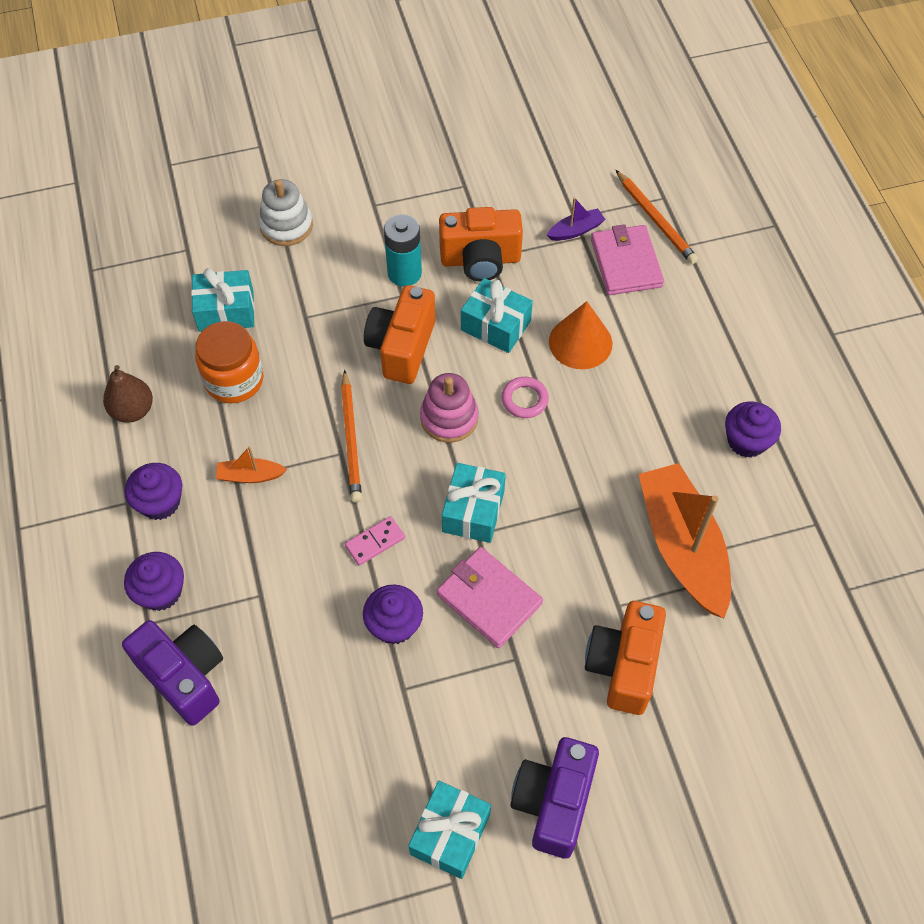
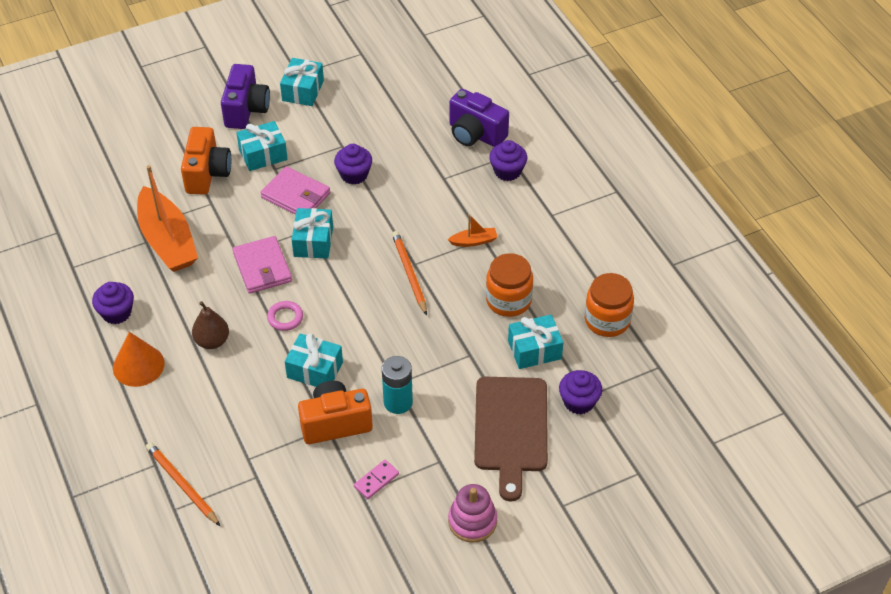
camera: 170 degrees right, 10 degrees down
(123, 335) = (607, 320): none -> orange jar
(133, 410) = (574, 270): brown pear -> brown pear (212, 341)
(160, 502) = (529, 218): purple cupcake -> purple cupcake (579, 402)
(286, 226) = (510, 429): white stacking toy -> brown cutting board
(375, 542) = (377, 215): pink domino -> pink domino (376, 480)
(402, 348) = (386, 342): orange camera -> none
(449, 418) = (340, 297): pink stacking toy -> pink stacking toy (472, 521)
(532, 691) = (263, 154): none -> turquoise gift
(576, 230) = (254, 463): purple boat -> none
(580, 342) = (245, 366): orange cone -> orange cone (138, 365)
(626, 263) = (209, 439): pink wallet -> pink wallet (262, 267)

